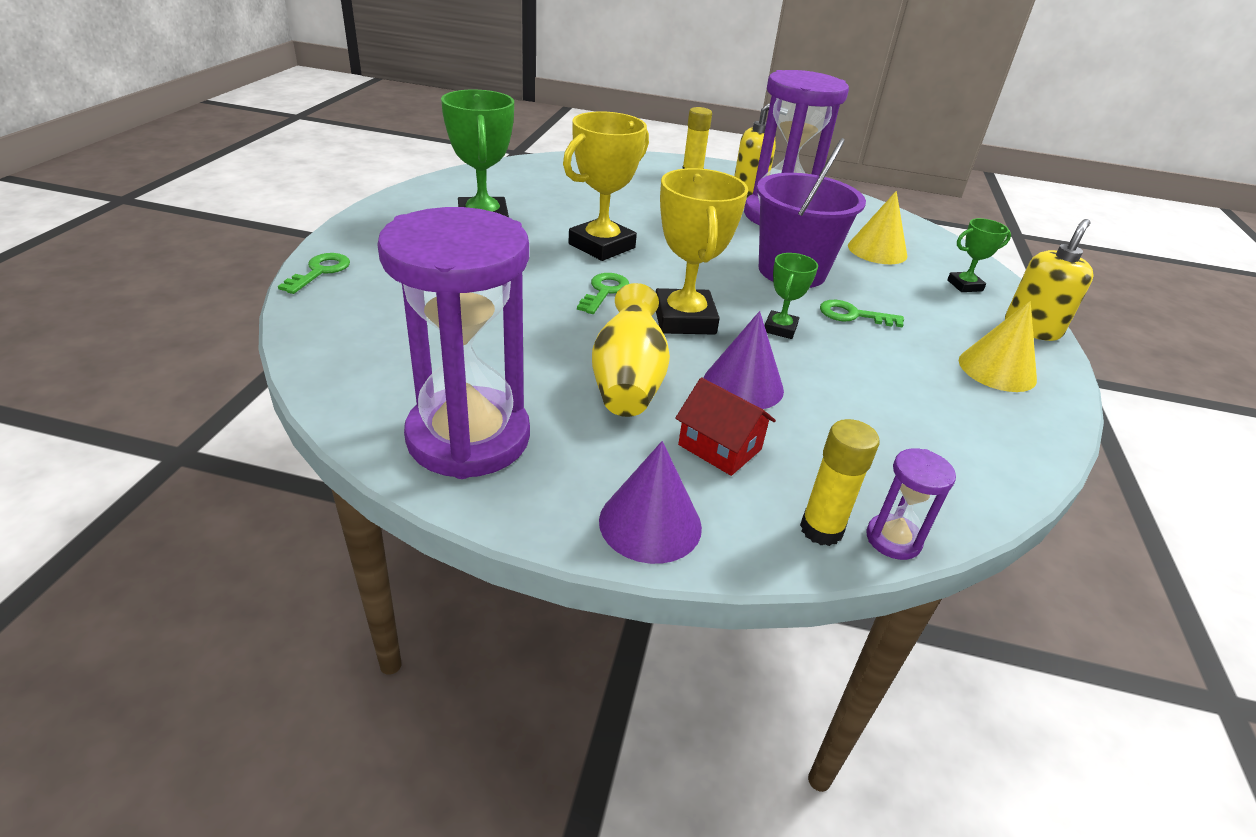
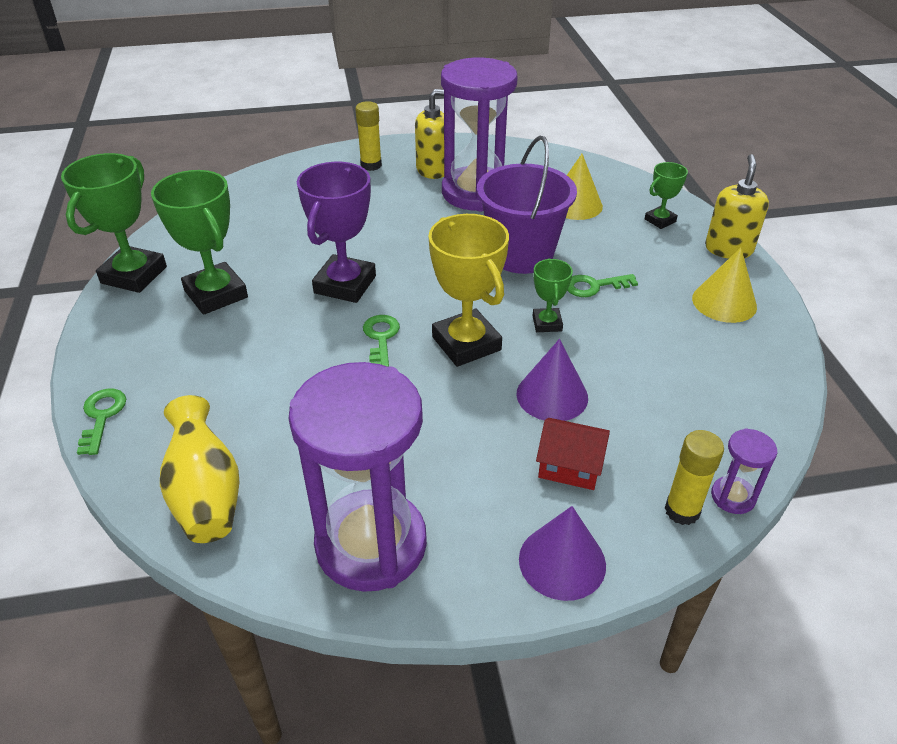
camera: 20 degrees left, 5 degrees up
(427, 192) = (134, 275): none -> green trophy
(601, 246) = (345, 284): yellow trophy -> purple trophy
(628, 382) = (462, 431): yellow vase -> yellow vase (206, 494)

